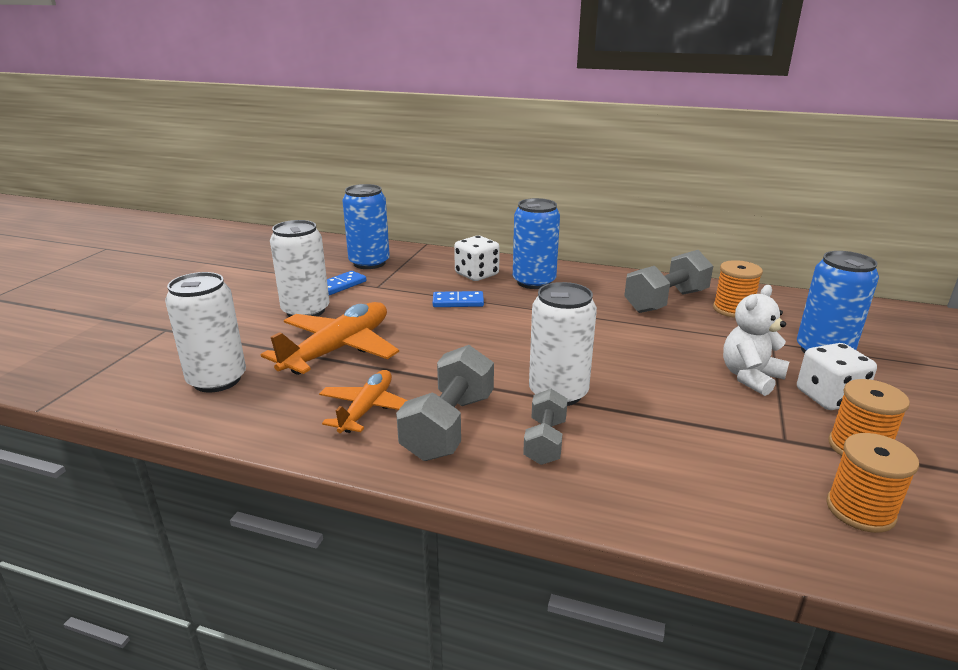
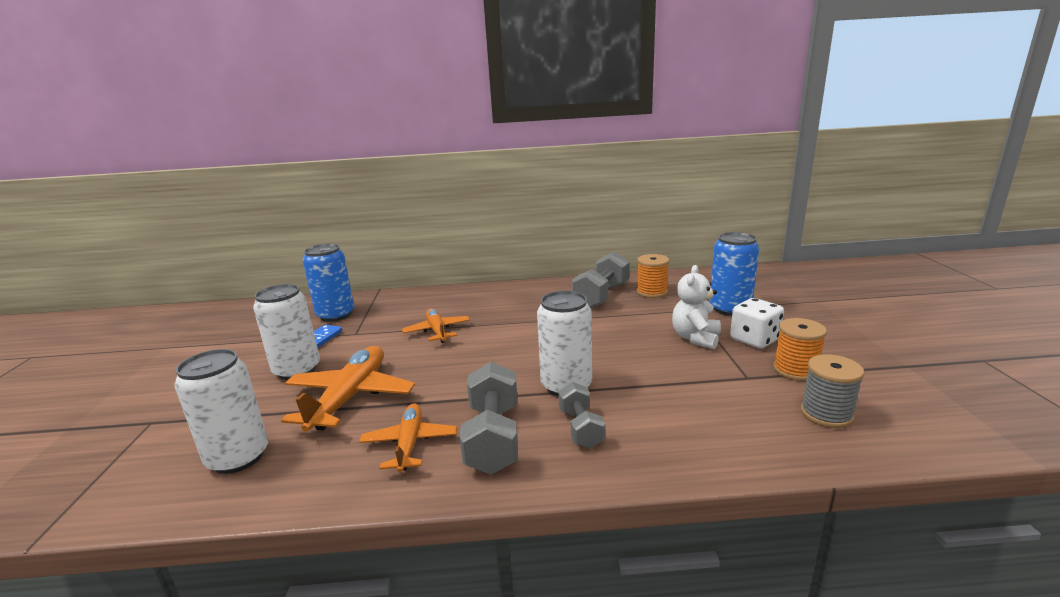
camera: 20 degrees left, 5 degrees down
(458, 302) = (437, 331): blue domino -> orange plane
(476, 274) = (440, 305): white dice -> none
(534, 282) = (491, 302): blue can -> none
(860, 510) = (826, 414): orange spool -> grey spool

